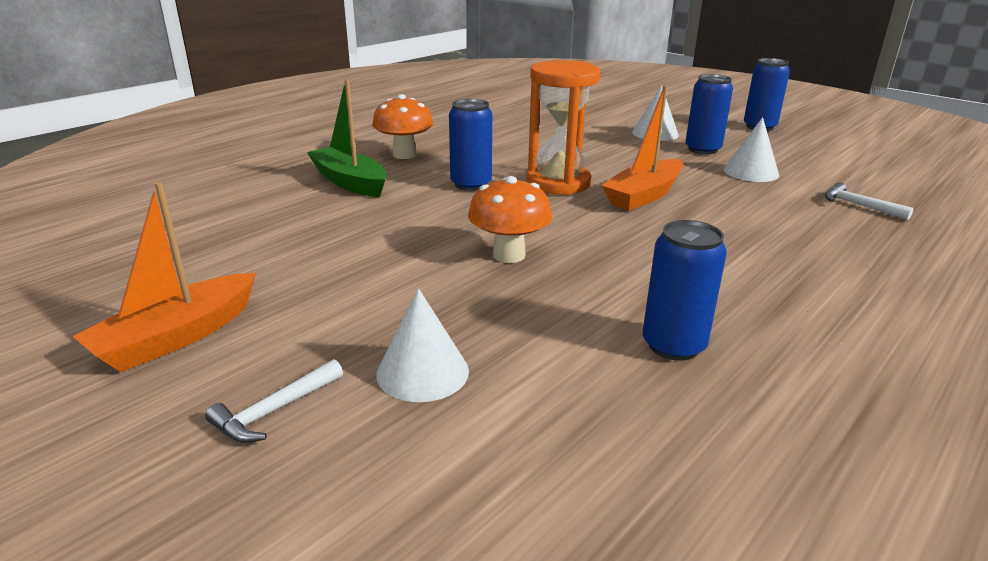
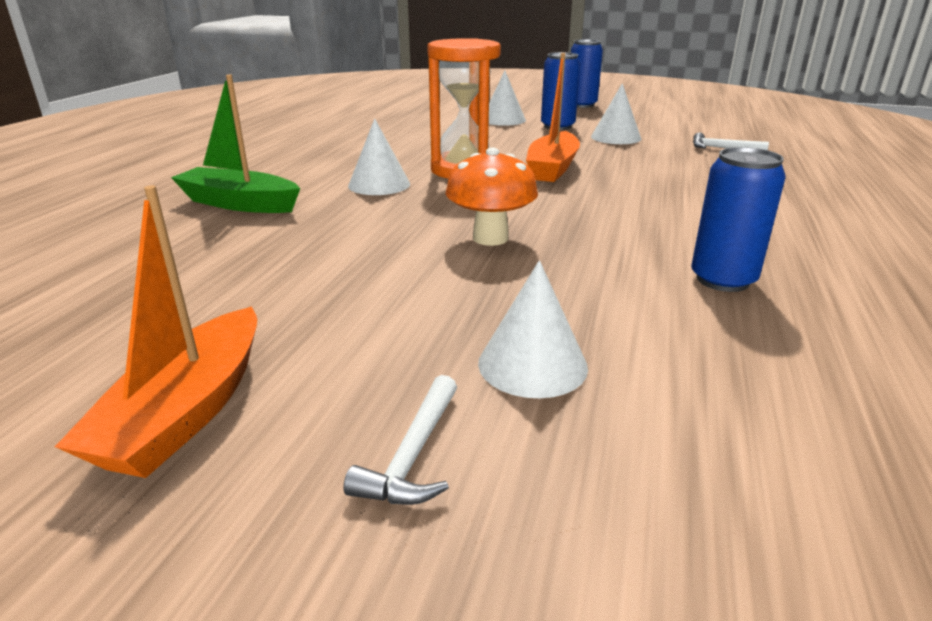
camera: 25 degrees left, 0 degrees up
(404, 155) = (275, 169): orange mushroom -> none
(471, 184) = (379, 184): blue can -> white cone

